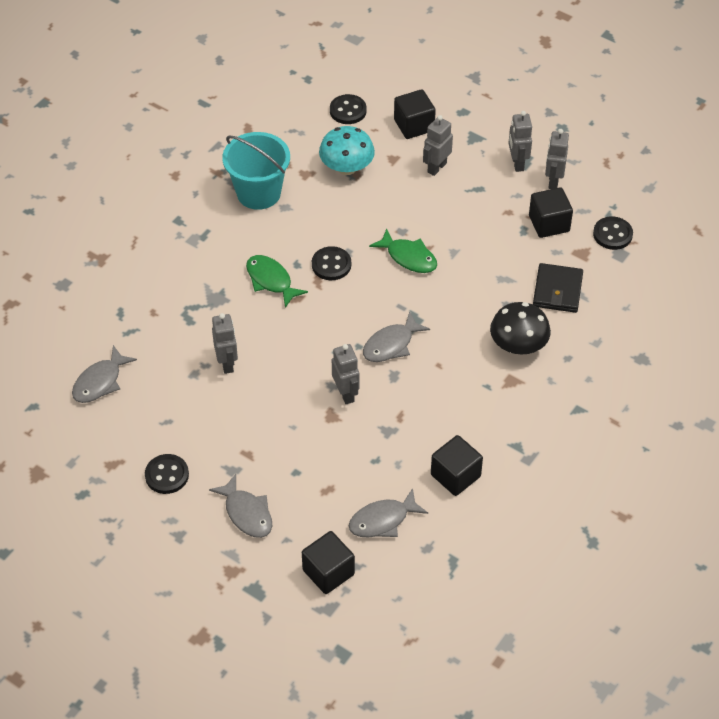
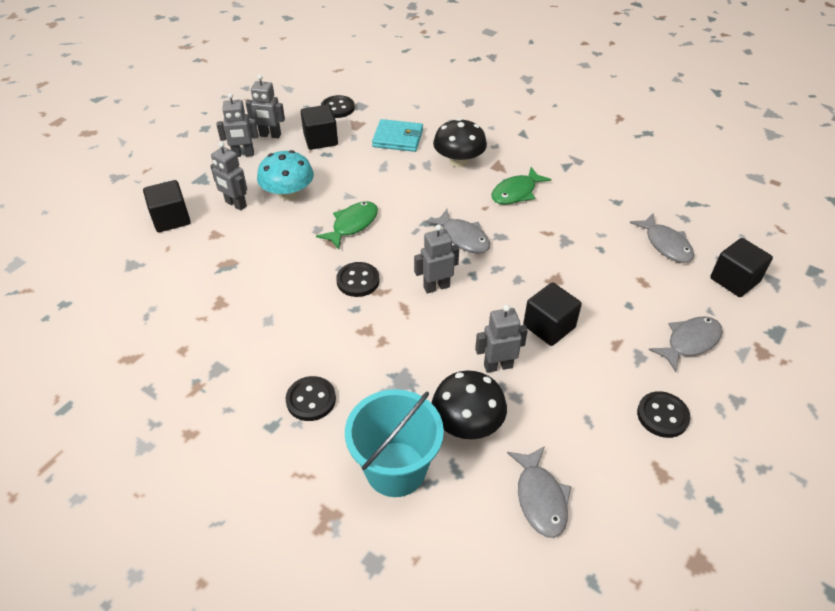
camera: 90 degrees left, 5 degrees down
(100, 382) = (540, 498): grey fish -> grey fish turned 45 degrees clockwise
(170, 340) = (467, 423): none -> black mushroom
(258, 193) = (240, 345): turquoise bucket -> turquoise bucket (395, 469)
(271, 280) = (377, 330): green fish -> green fish (516, 192)
(346, 167) = (218, 269): turquoise mushroom -> turquoise mushroom (288, 194)
(346, 394) = (526, 269): grey robot -> grey robot (436, 287)
(348, 111) = (131, 269): black button -> black button (311, 400)
(455, 475) = (605, 200): black cube -> black cube (549, 326)
(557, 290) = (398, 138): black wallet -> turquoise wallet

